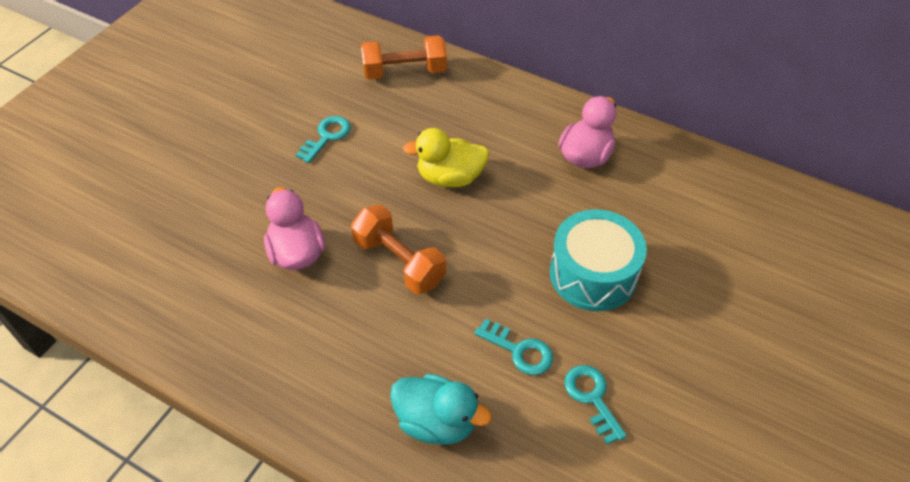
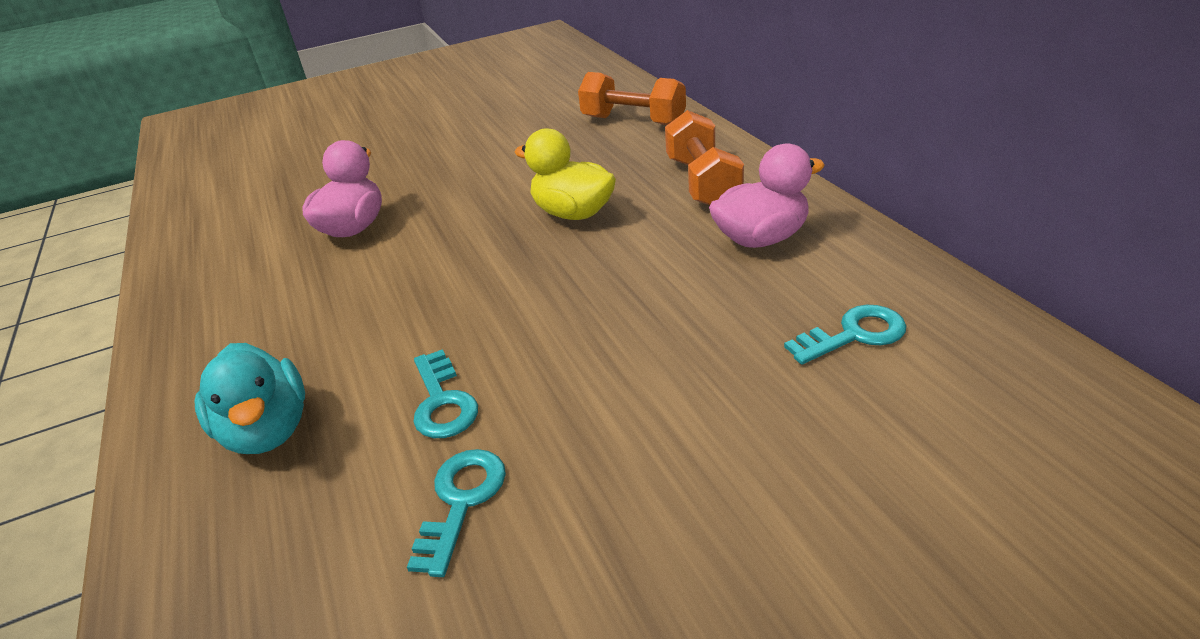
camera: 40 degrees right, 15 degrees down
(327, 137) = (496, 151): turquoise key -> turquoise key (854, 335)
(399, 262) = (430, 267): orange dumbbell -> orange dumbbell (702, 183)
(593, 274) = (631, 360): turquoise drum -> none

